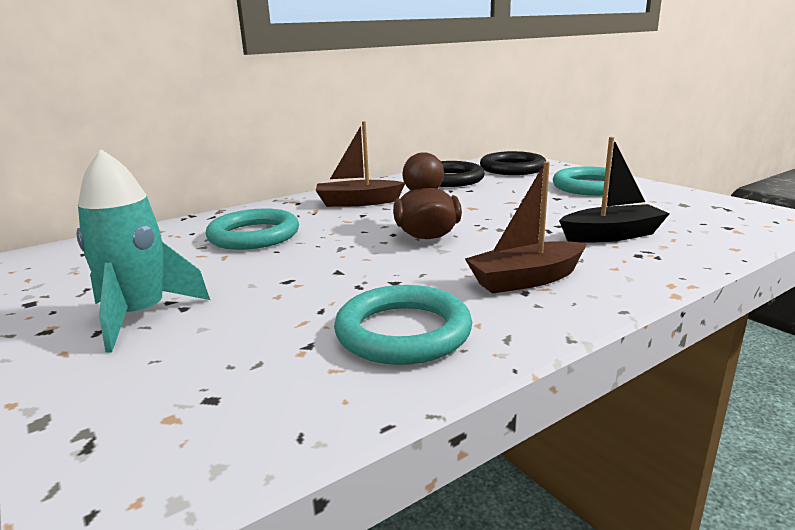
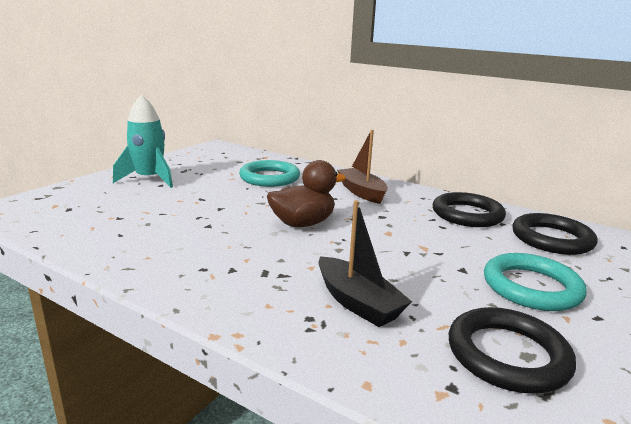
camera: 65 degrees right, 0 degrees up
(403, 332) = (134, 237): turquoise ring -> none
(525, 280) = (226, 267): brown boat -> none
(685, 208) = (507, 355): none -> black ring

